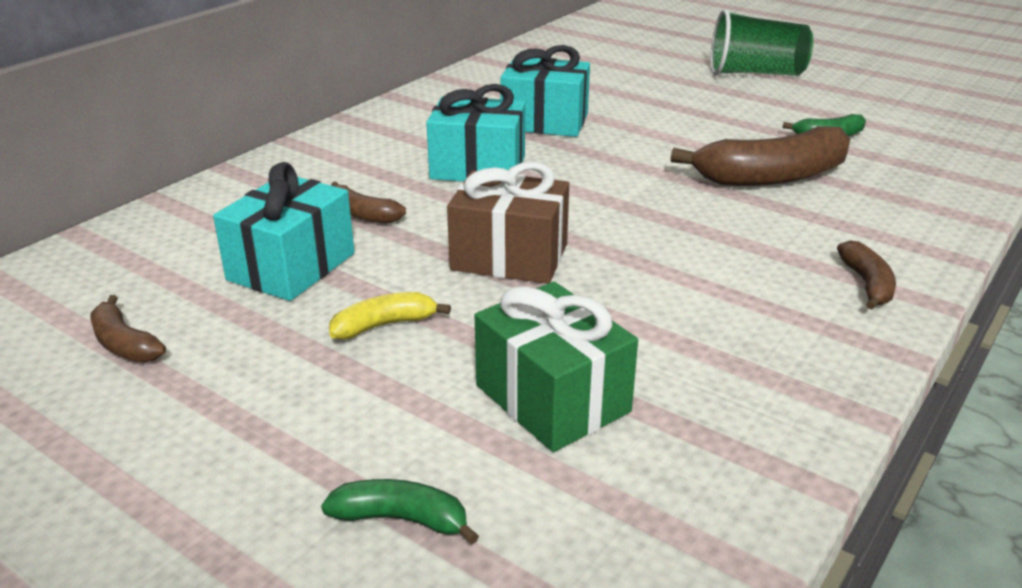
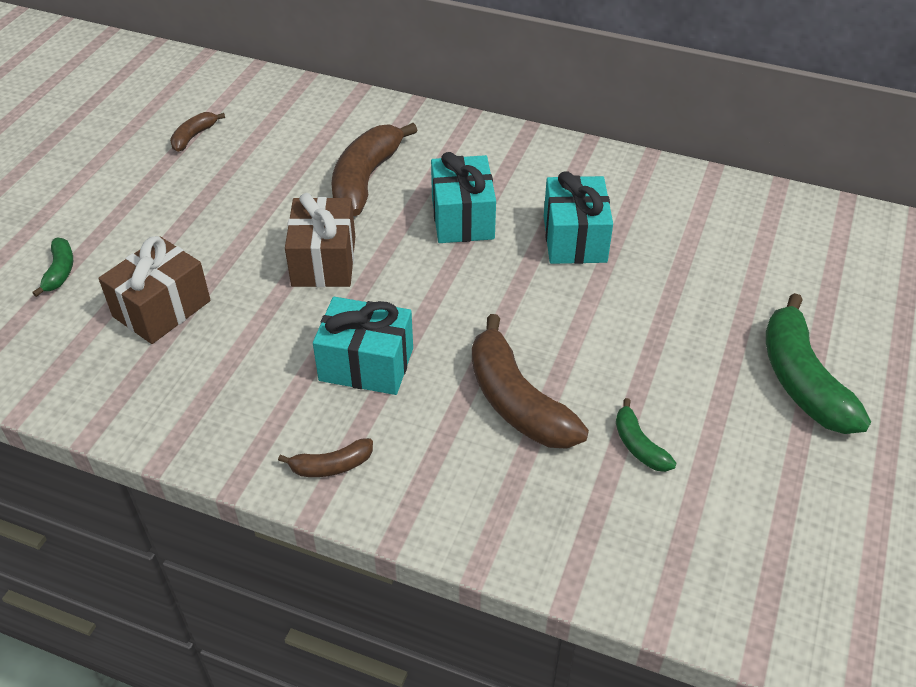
camera: 75 degrees right, 15 degrees up
(291, 266) = (287, 169): turquoise gift -> turquoise gift (366, 364)
(362, 214) = (365, 179): brown banana -> brown banana, size x2.01
(384, 325) = (228, 224): yellow banana -> none
(552, 398) = (162, 309): green gift -> brown gift
(755, 73) = (801, 380): green cup -> green banana

